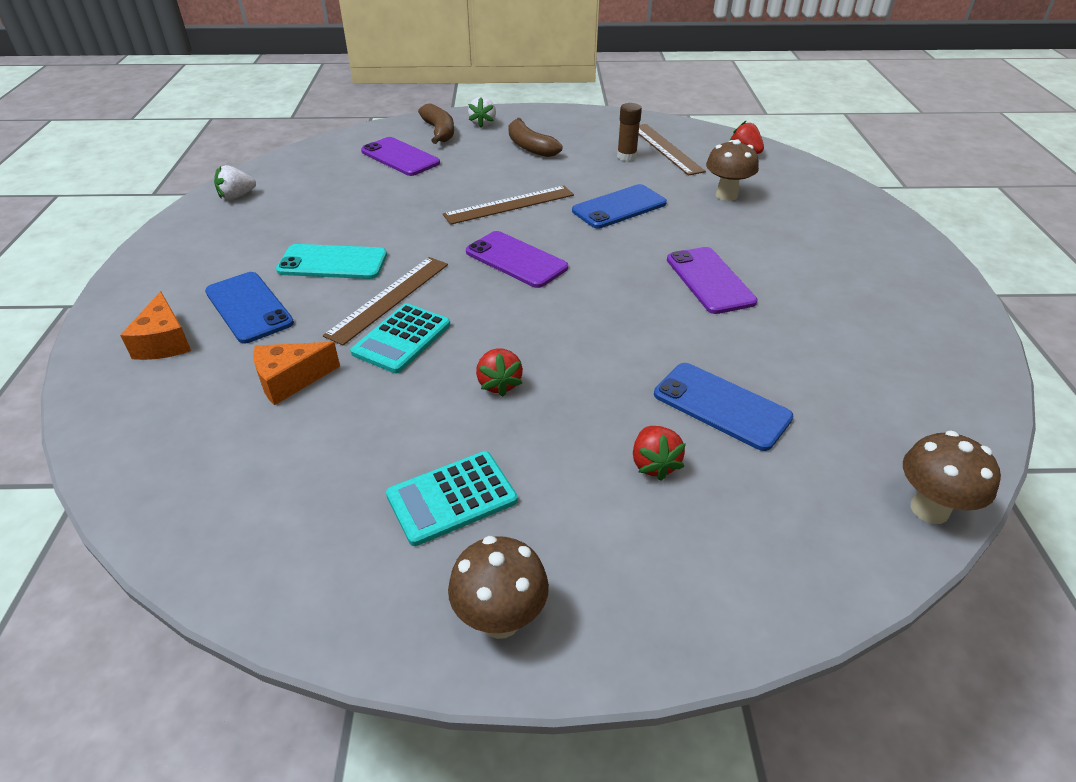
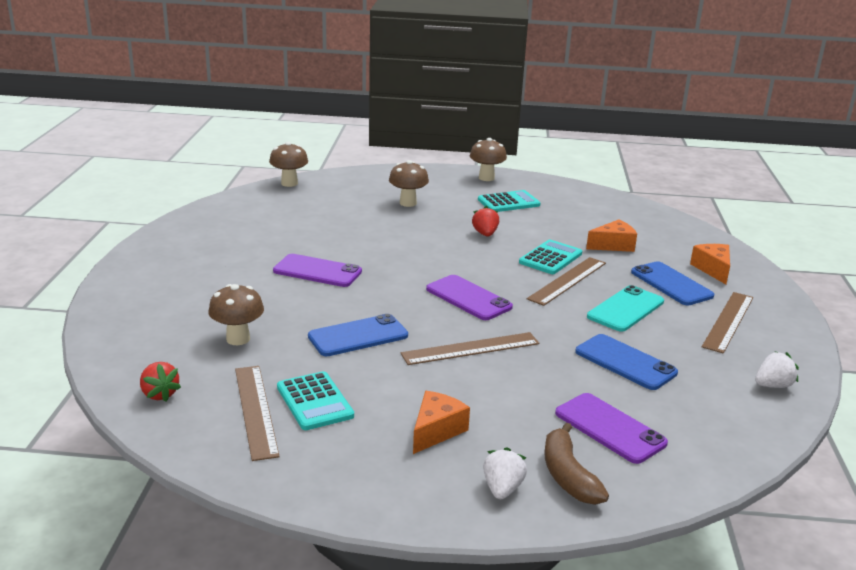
camera: 175 degrees left, 15 degrees down
(219, 258) = (728, 321): none -> brown ruler
(332, 263) = (625, 309): turquoise phone -> turquoise phone turned 60 degrees counterclockwise
(530, 147) = (436, 431): brown banana -> orange cheese
(626, 156) = (314, 401): brown glue stick -> turquoise calculator
(654, 464) = (408, 203): red strawberry -> brown mushroom
(709, 280) = (317, 271): purple phone -> purple phone turned 60 degrees counterclockwise
(721, 406) = (359, 216): blue phone -> blue phone (625, 362)

